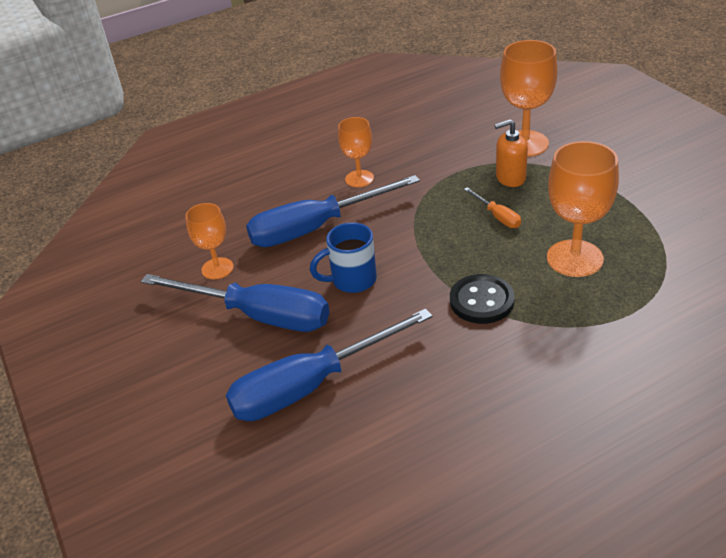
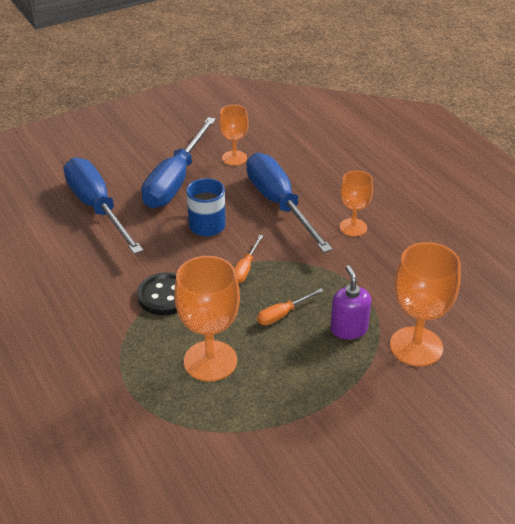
camera: 85 degrees right, 0 degrees up
(430, 245) = (245, 269): none -> orange screwdriver
(510, 178) = (349, 329): orange soap dispenser -> purple soap dispenser

